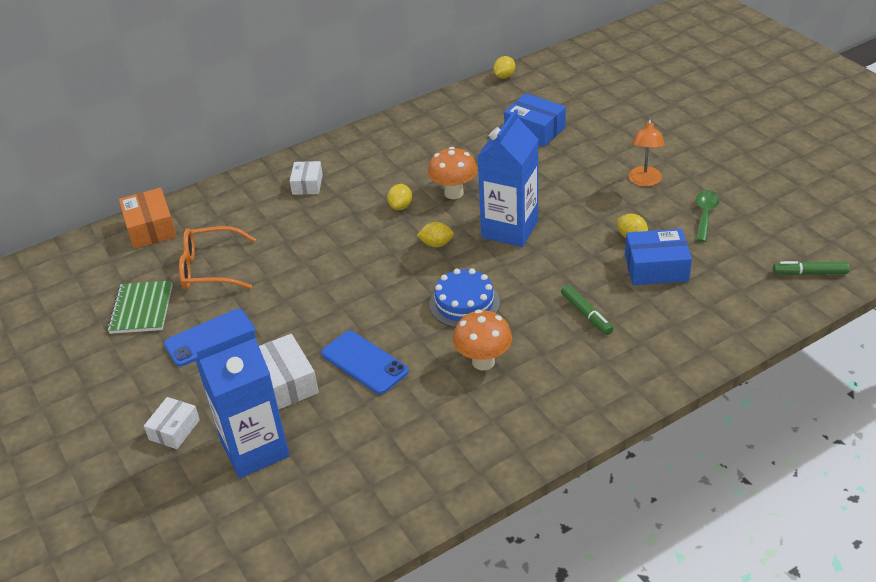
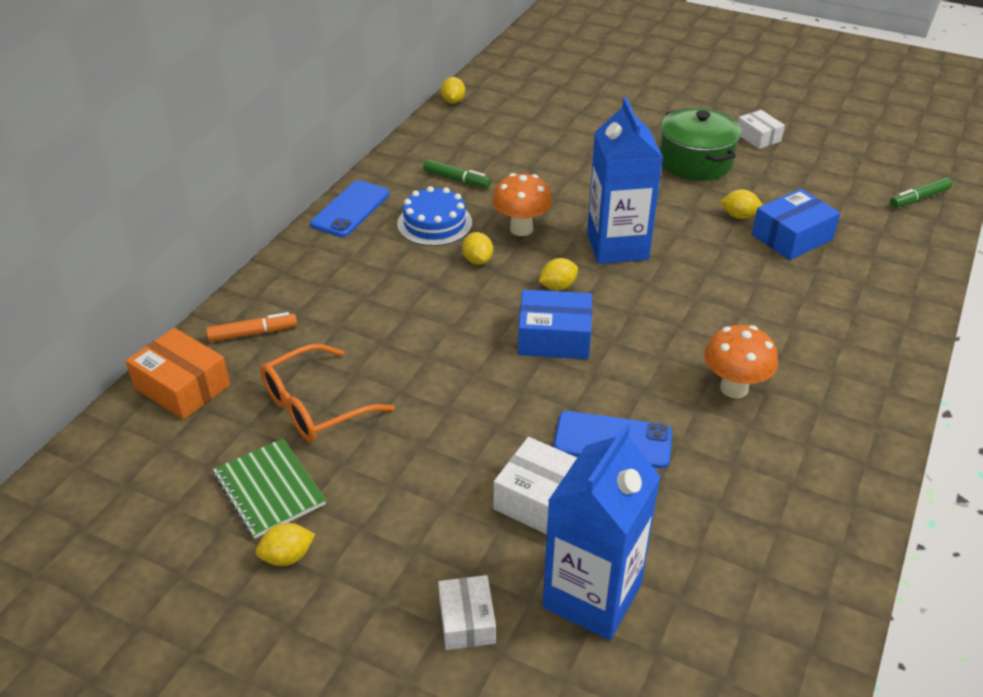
camera: 35 degrees left, 0 degrees up
(117, 351) = (287, 556): none -> yellow lemon
(210, 338) = (399, 488): blue phone -> blue phone (350, 209)
(217, 208) = (253, 333): none -> orange marker
(307, 184) = (343, 271): white box -> white box (758, 137)
(464, 303) = (651, 336): blue cake -> blue cake (434, 223)
(534, 130) = (539, 144): blue box -> blue box (554, 338)
(586, 314) = (778, 303): green marker -> green marker (457, 179)
(644, 181) = (695, 162): orange lamp -> green pot
(705, 215) = (780, 176): green spoon -> none

